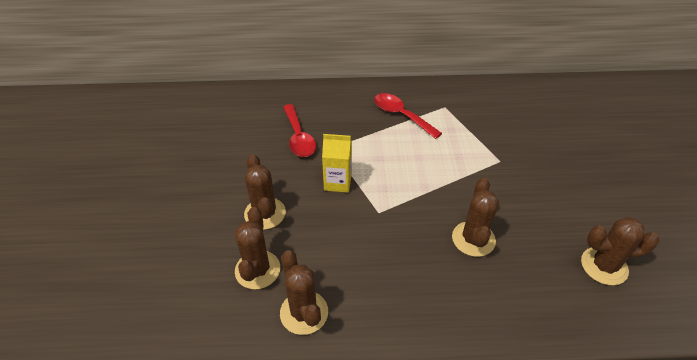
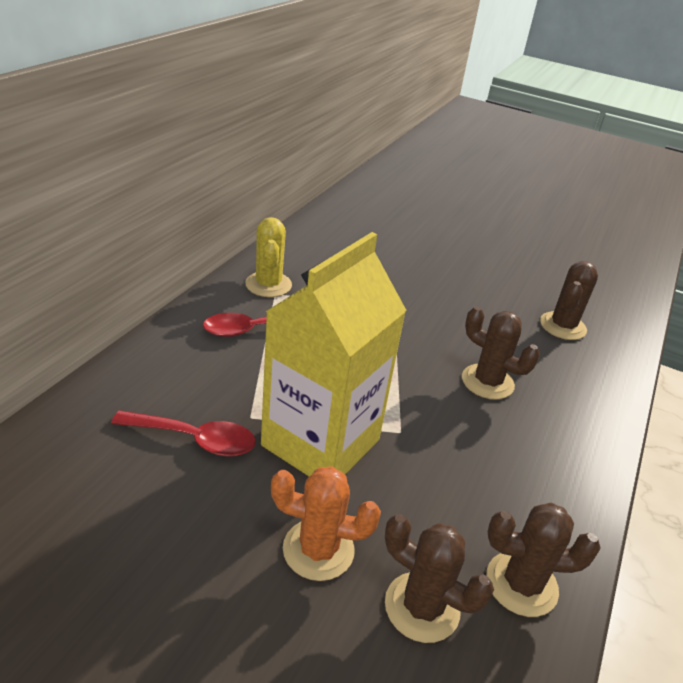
camera: 65 degrees left, 10 degrees down
(265, 213) = (318, 549): brown cactus -> orange cactus
(337, 182) = (320, 443): yellow carton -> yellow carton, size x2.21
(449, 100) = (268, 284): none -> yellow cactus

